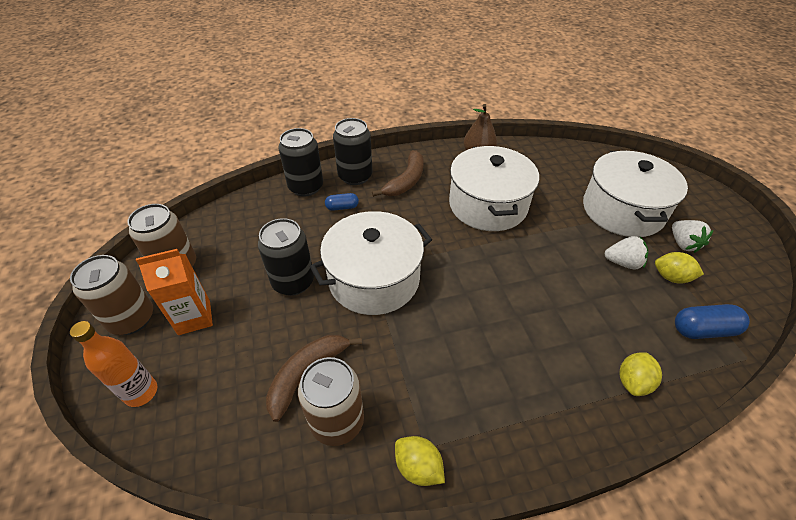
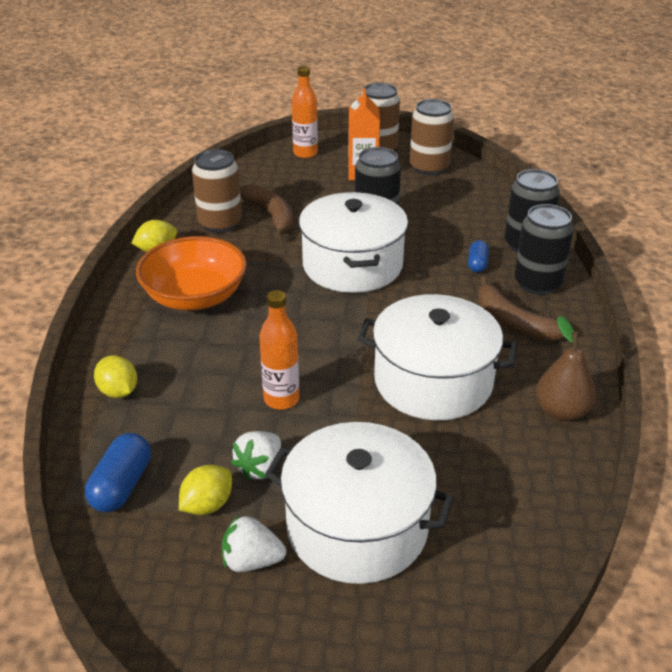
camera: 110 degrees right, 10 degrees down
(480, 383) = (195, 297): none -> orange bowl
(559, 272) = (281, 399): none -> orange bottle

